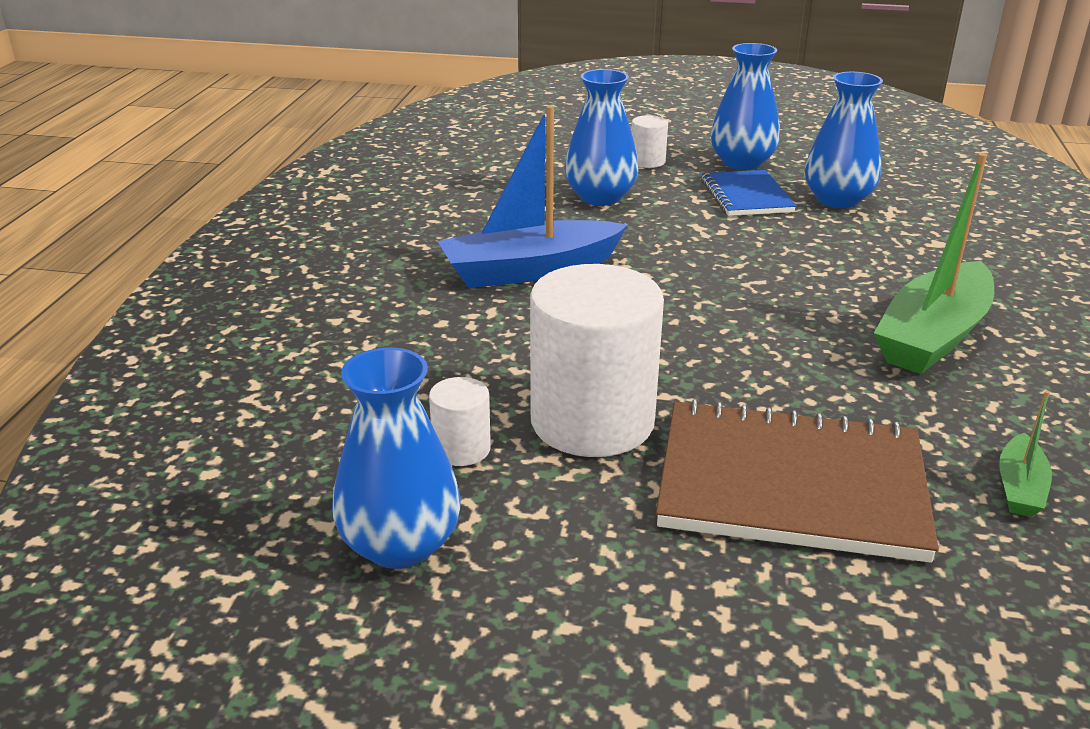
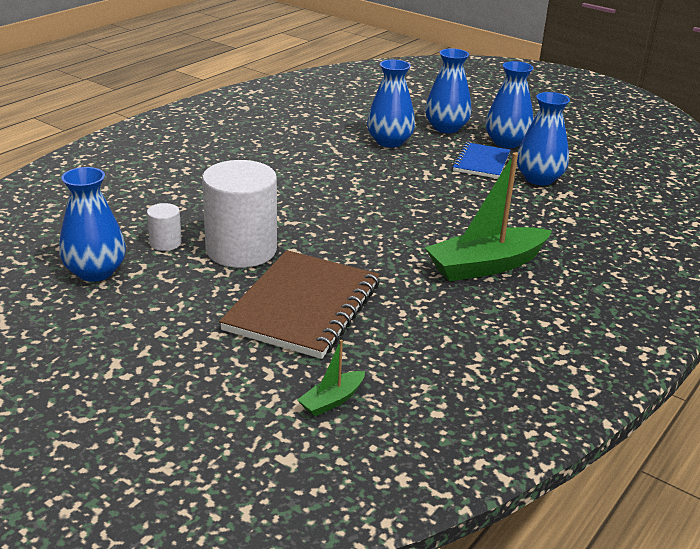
camera: 25 degrees right, 0 degrees up
(530, 270) = (299, 171): blue boat -> none
(647, 161) = (446, 128): white cylinder -> blue vase
(791, 485) = (303, 307): brown notebook -> brown notebook turned 75 degrees clockwise
(1019, 487) = (424, 346): green boat -> green boat (332, 400)

